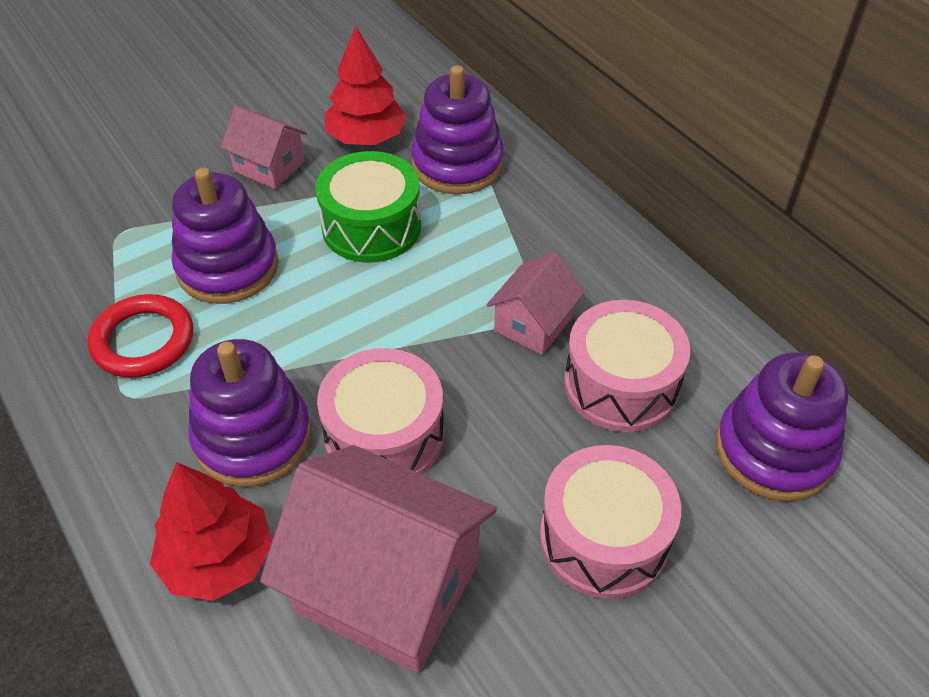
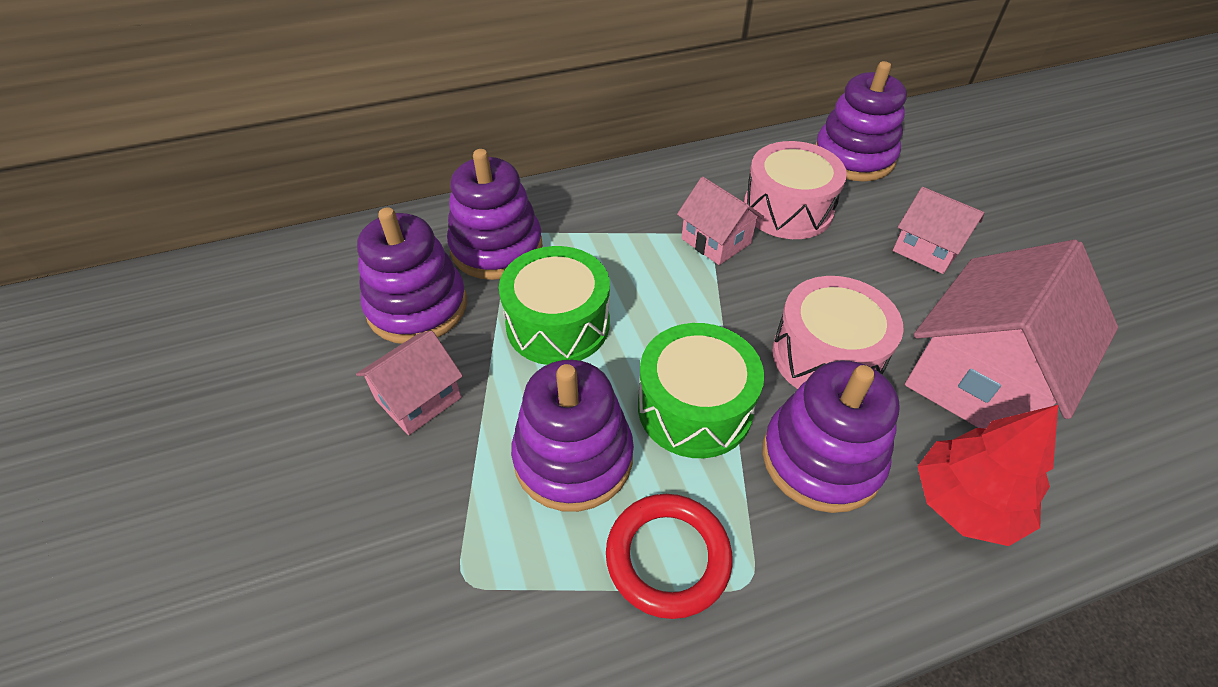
camera: 75 degrees left, 0 degrees up
(294, 337) = (694, 407): none -> green drum
(366, 138) = (417, 307): red tree -> purple stacking toy
(603, 538) = (927, 249): pink drum -> pink house

